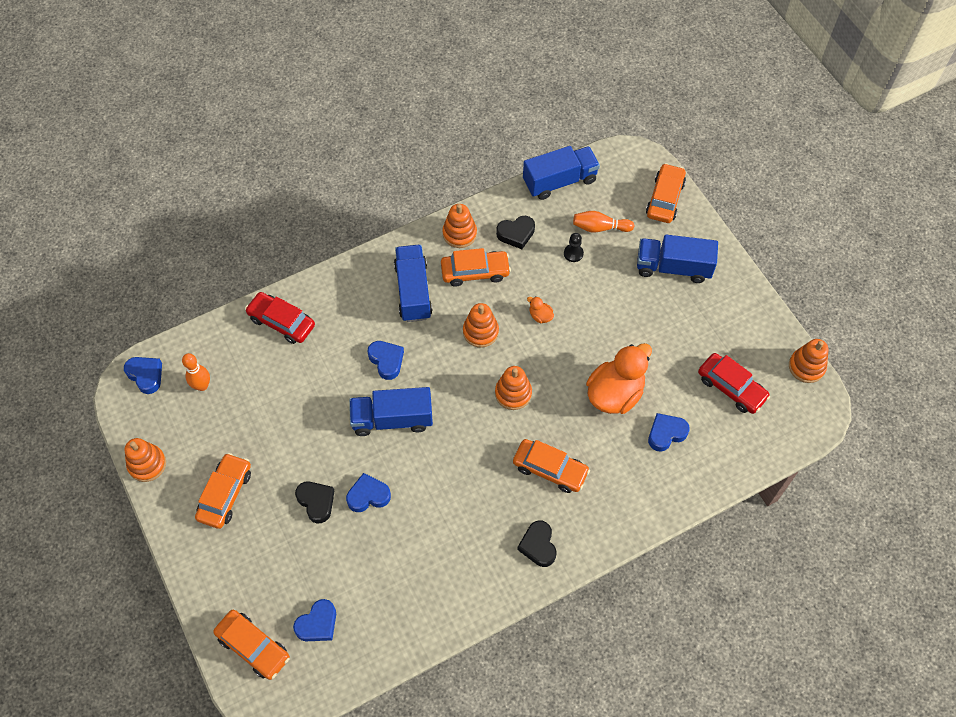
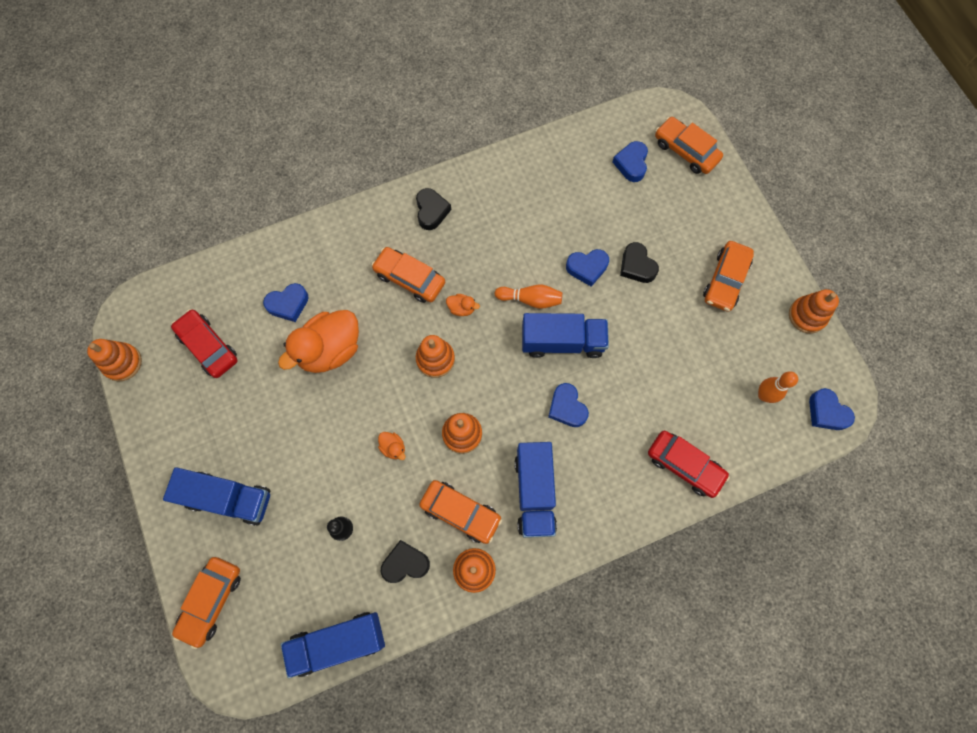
camera: 175 degrees left, 10 degrees up
(317, 624) = (631, 164): blue heart -> blue heart turned 45 degrees counterclockwise
(475, 272) = (460, 512): orange car -> orange car turned 150 degrees counterclockwise
(493, 443) = (462, 308): none -> orange duck
(600, 227) = (302, 563): orange bowling pin -> orange bowling pin (530, 299)

